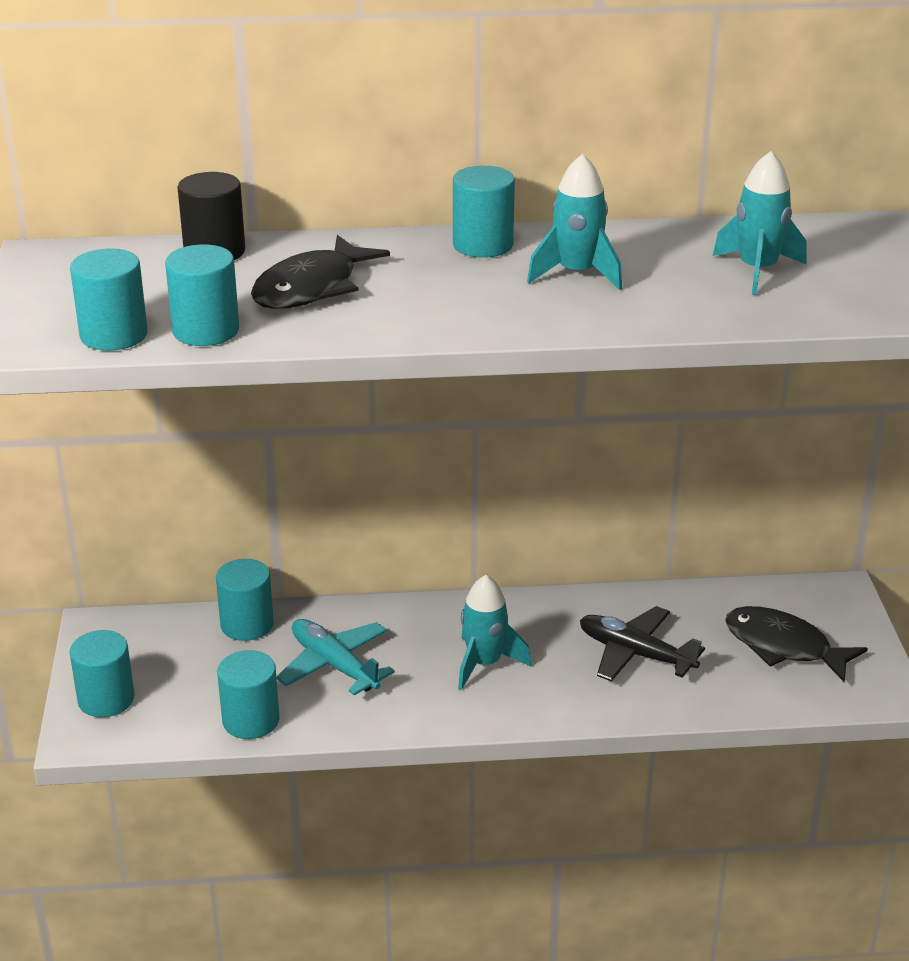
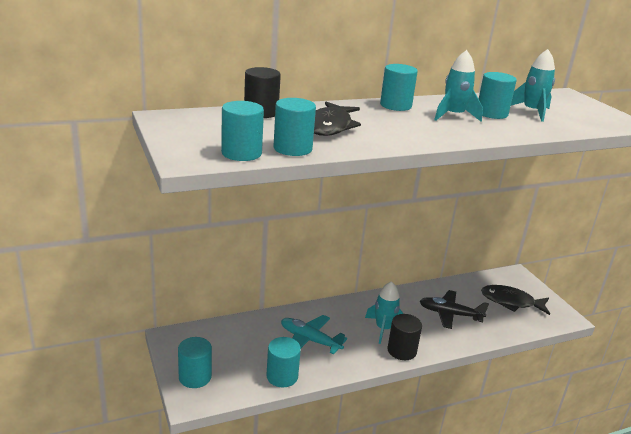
camera: 20 degrees left, 5 degrees down
(247, 625) = (252, 325): turquoise cylinder -> turquoise cylinder (491, 113)
(494, 708) = (402, 350): none -> black cylinder

